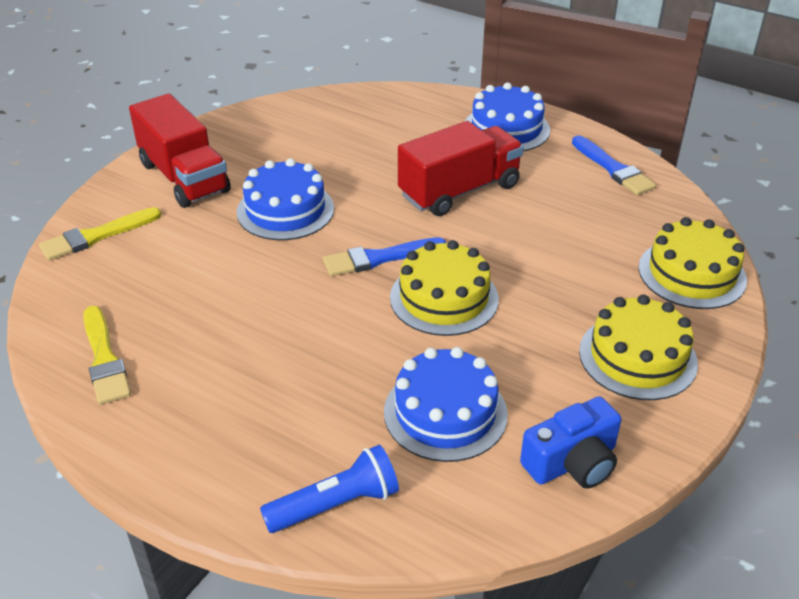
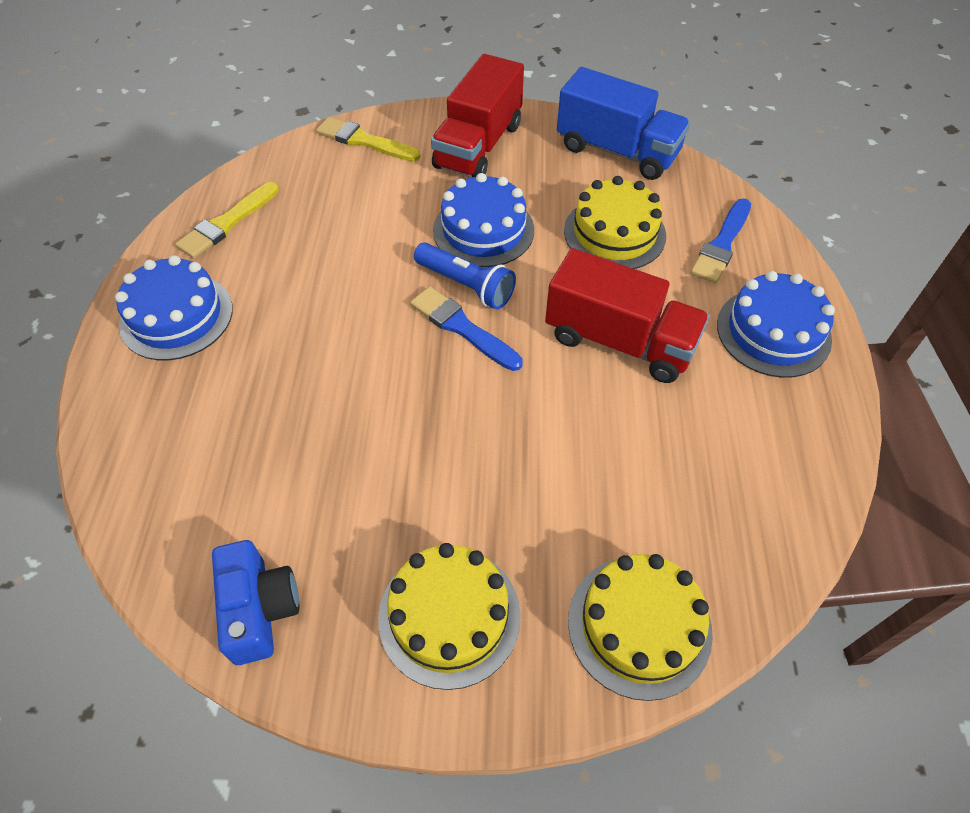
camera: 60 degrees right, 15 degrees up
(272, 117) = (617, 151): none -> blue truck
(336, 505) = (133, 443): blue flashlight -> blue flashlight (466, 285)
(444, 298) = (436, 403): yellow cake -> yellow cake (614, 233)
(445, 413) = (276, 474): blue cake -> blue cake (176, 316)
(572, 462) = (259, 608): blue camera -> blue camera turned 135 degrees counterclockwise
(613, 169) = (788, 466): blue brush -> blue brush (721, 244)

